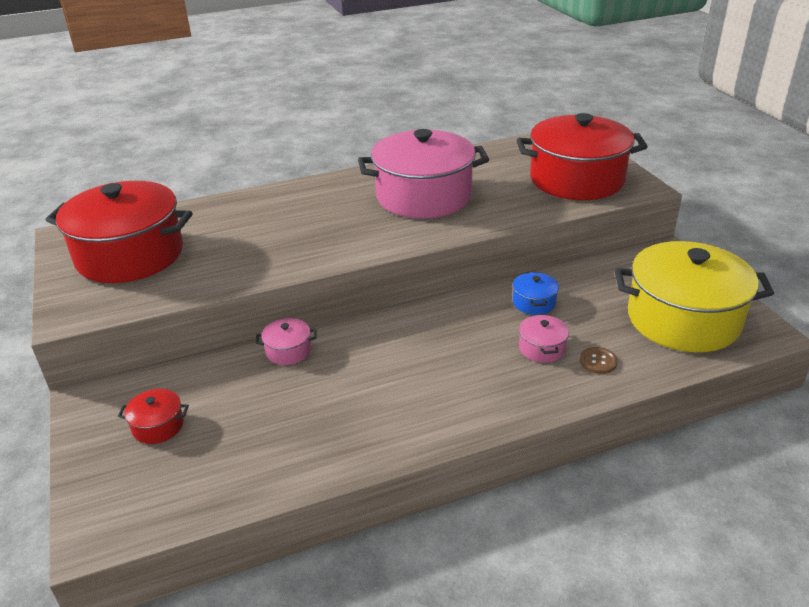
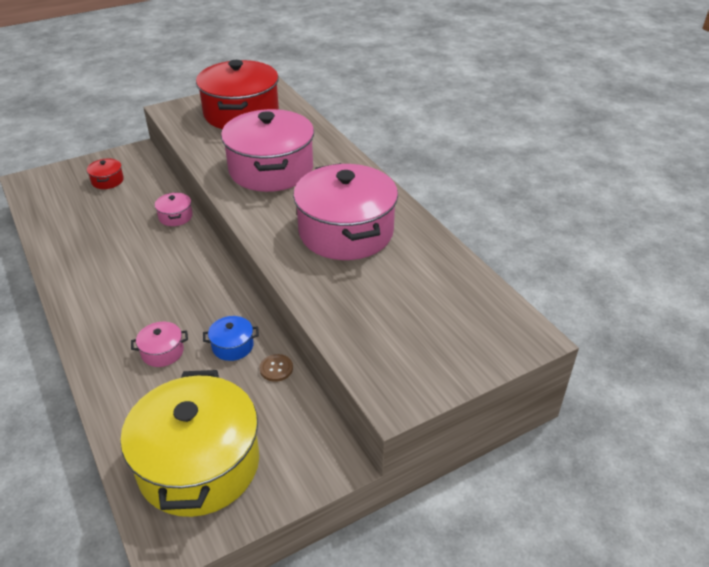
camera: 80 degrees right, 5 degrees up
(287, 234) = (271, 169): none -> pink pot
(576, 179) = (404, 340): red pot -> none
(598, 361) = (138, 390): brown button -> brown button (276, 368)

